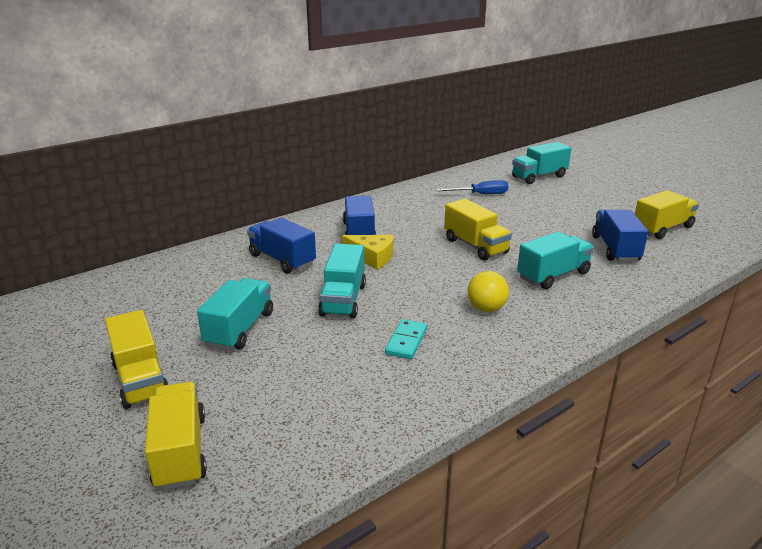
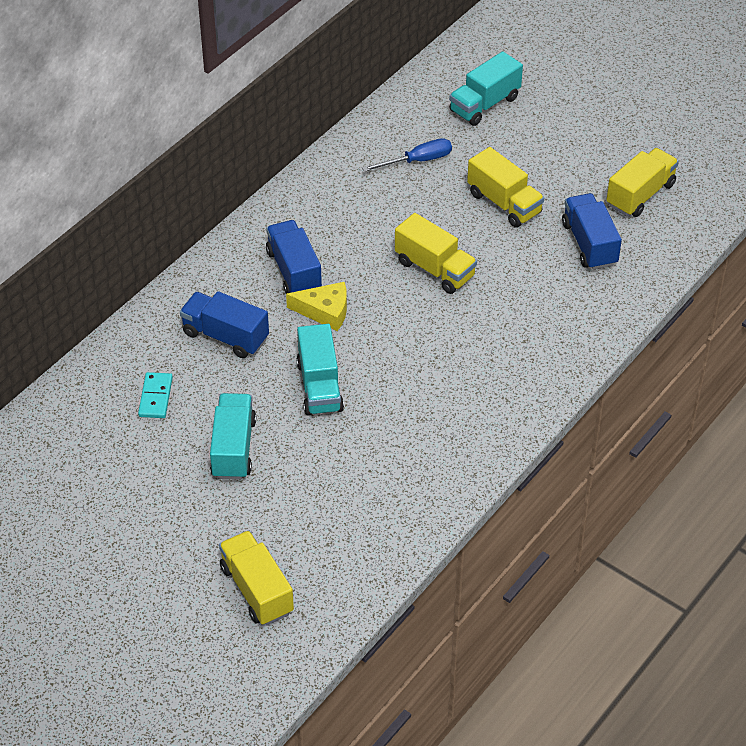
camera: 15 degrees left, 20 degrees up
(140, 379) = (175, 528): yellow truck -> yellow truck (504, 203)
(406, 341) = (402, 430): turquoise domino -> turquoise domino (156, 397)
(486, 308) = (468, 370): yellow ball -> none
(553, 275) = (527, 304): turquoise truck -> none

